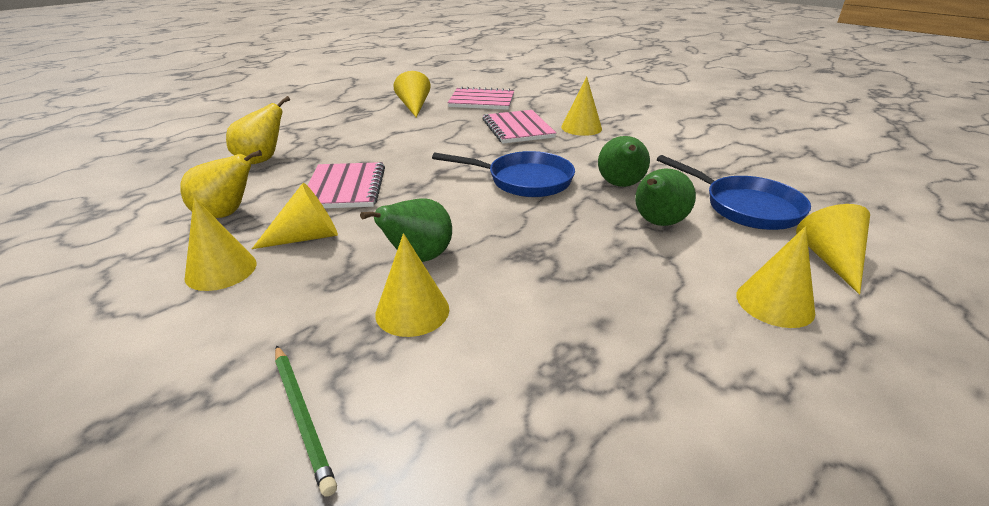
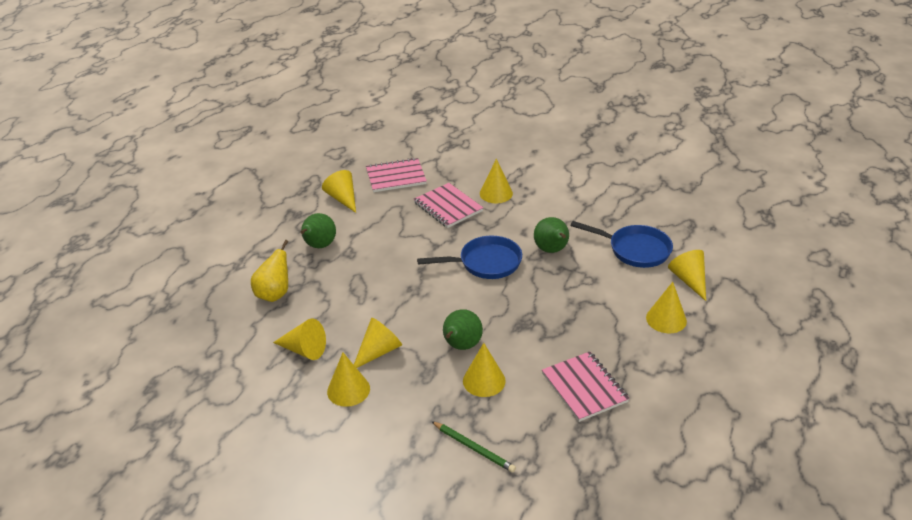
camera: 20 degrees left, 5 degrees up
(226, 214) = (304, 350): yellow pear -> yellow cone
(345, 188) = (366, 304): pink notebook -> pink notebook (584, 387)
(657, 223) = (587, 278): green pear -> green pear (319, 246)

